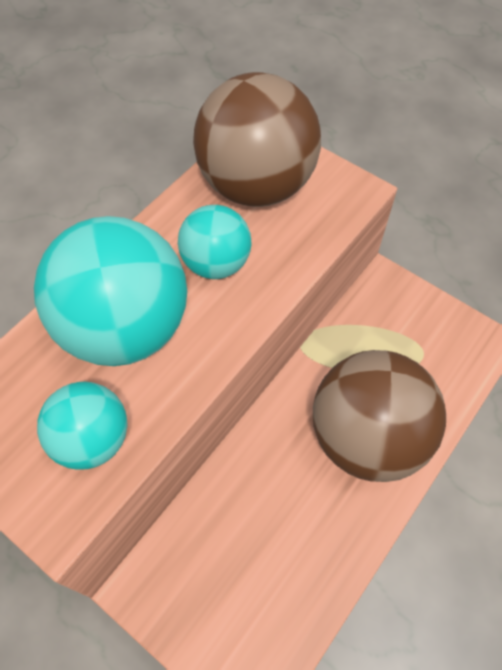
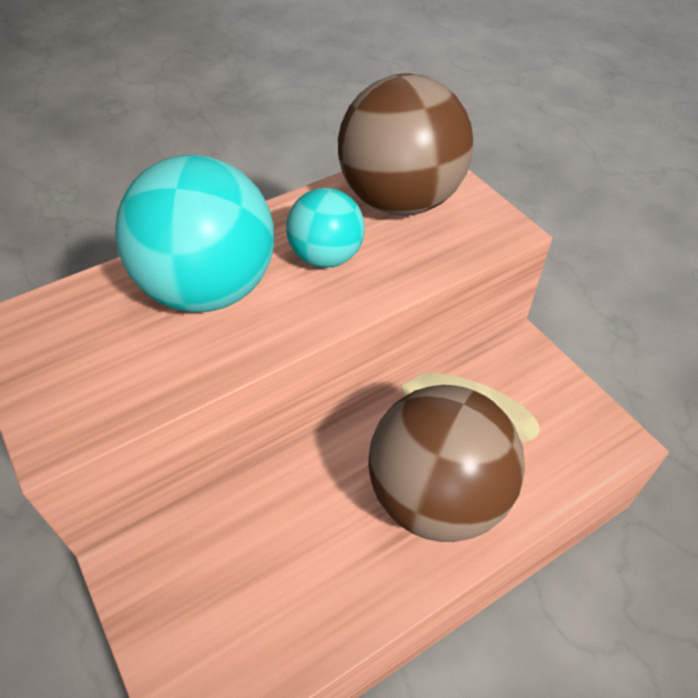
camera: 20 degrees right, 10 degrees down
(92, 439) = (126, 376): turquoise ball -> none

